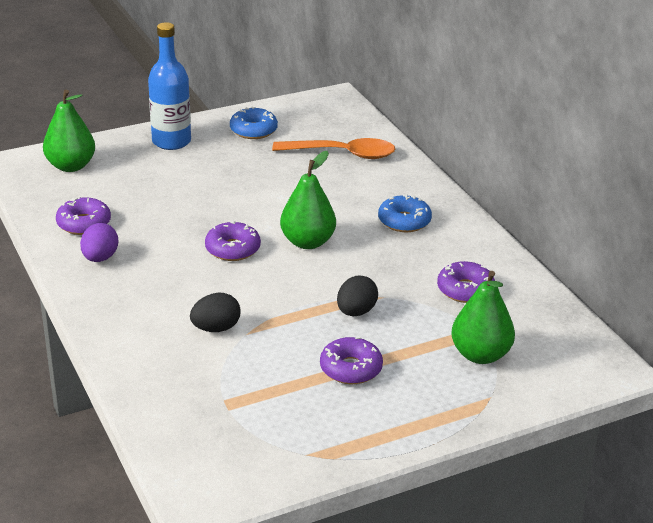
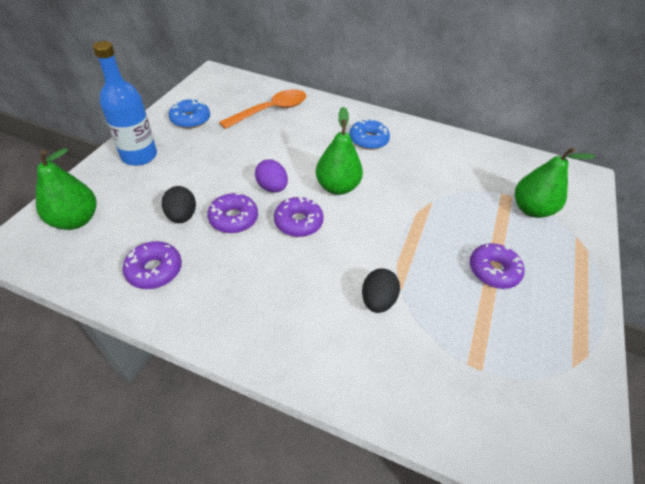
camera: 45 degrees left, 15 degrees up
(100, 258) = (210, 296): purple egg -> purple egg (272, 187)
(356, 312) = (435, 223): black egg -> black egg (182, 216)
(465, 290) = (462, 169): purple donut -> purple donut (233, 218)

